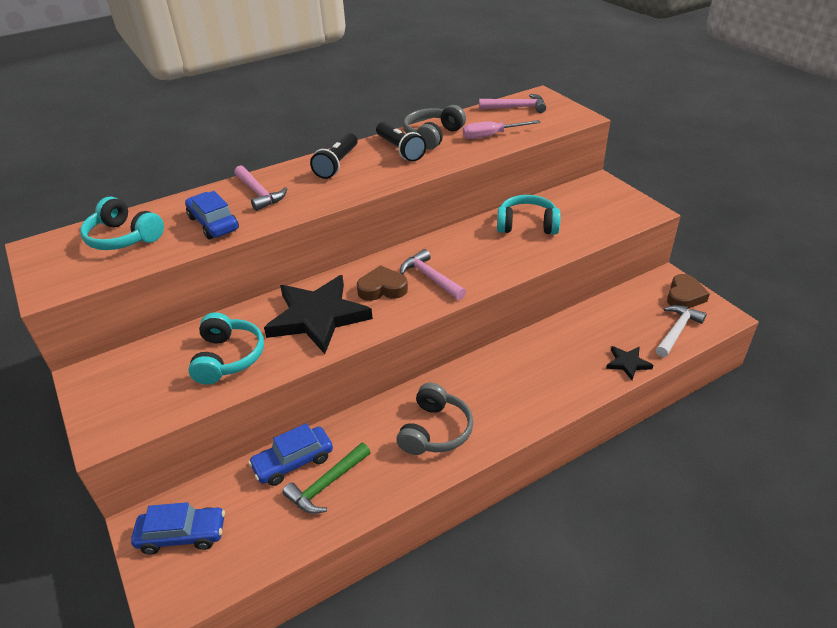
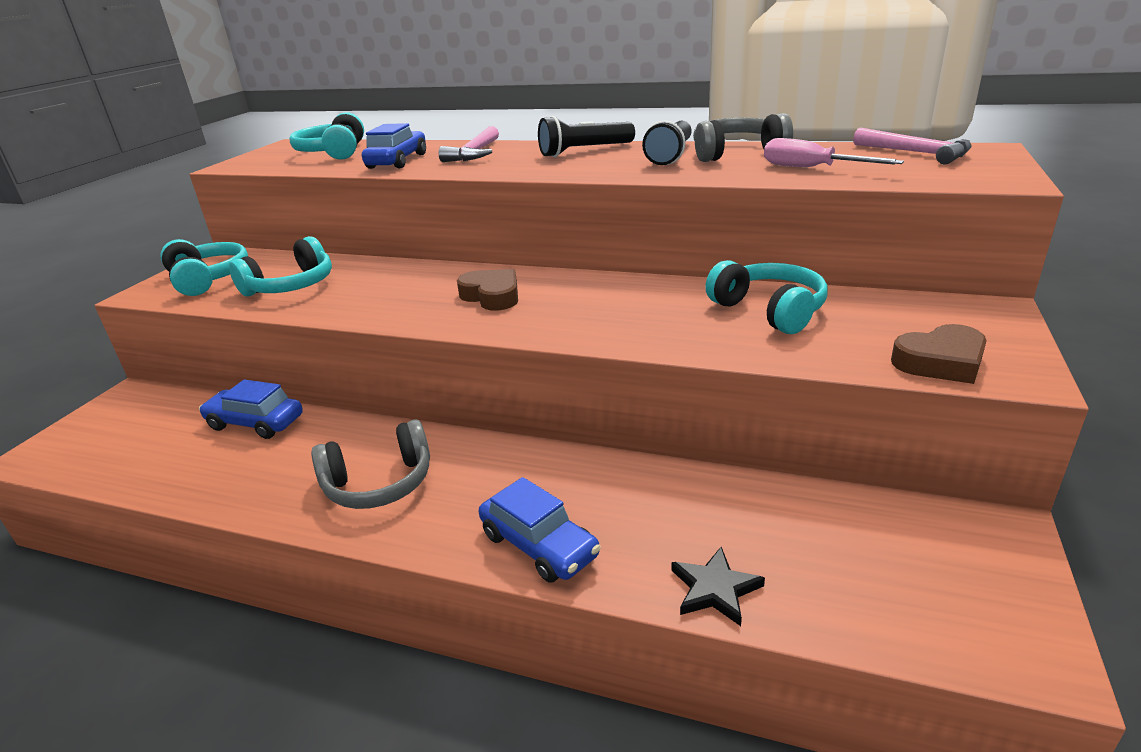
camera: 50 degrees right, 10 degrees down
(136, 394) = (207, 279): none -> turquoise headphones
(182, 535) = (122, 419): blue car -> blue car (539, 545)
(318, 317) = (400, 291): black star -> none
(327, 484) = (236, 458): green hammer -> none
(430, 277) = (552, 308): pink hammer -> none
(677, 331) = (886, 610): white hammer -> none
(684, 296) = (995, 574): brown heart -> brown heart (940, 362)

